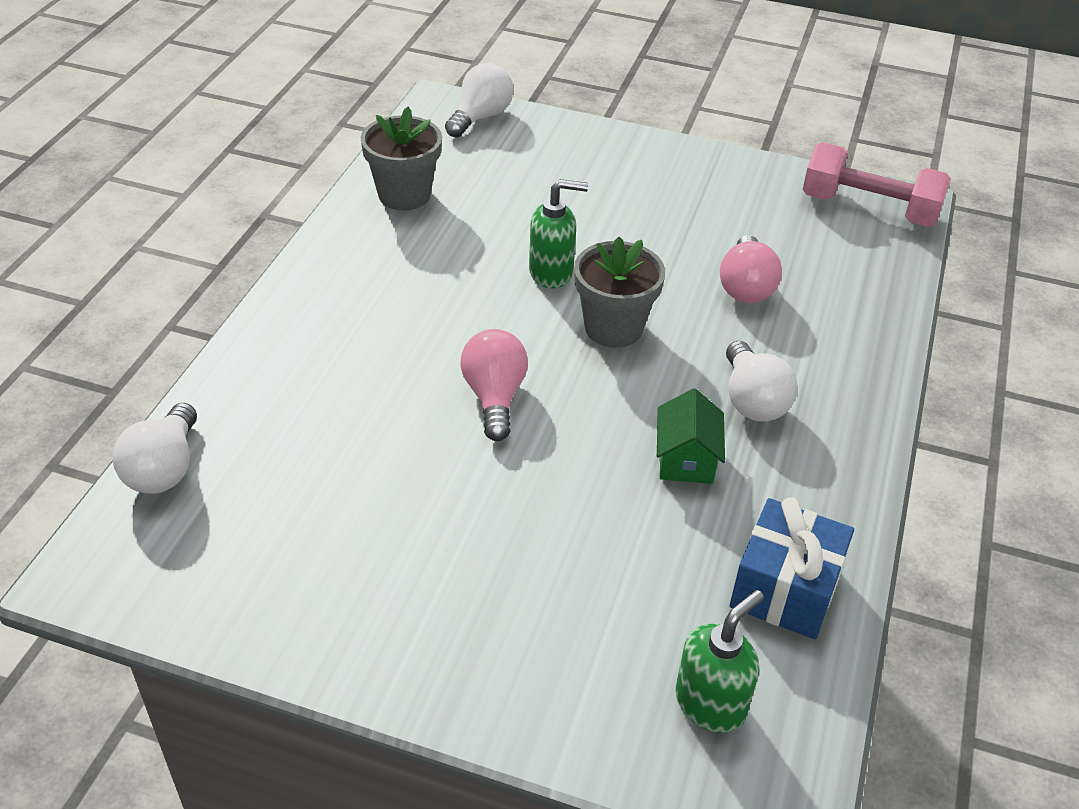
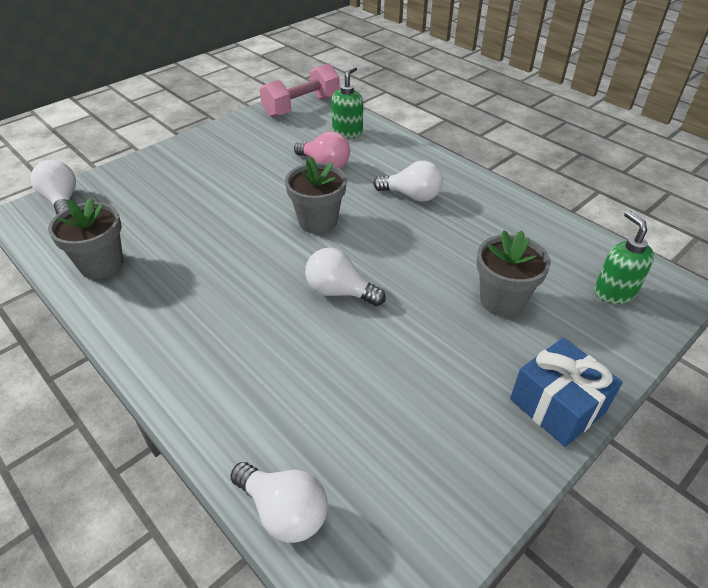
camera: 60 degrees left, 0 degrees up
(494, 397) = (339, 292): pink light bulb -> white light bulb
(551, 273) = (248, 227): green soap dispenser -> green soap dispenser (347, 132)
(593, 566) = (502, 300): none -> grey flower pot
(686, 459) = (440, 235): green house -> none
(785, 588) = (547, 237): blue gift -> blue gift (557, 405)

